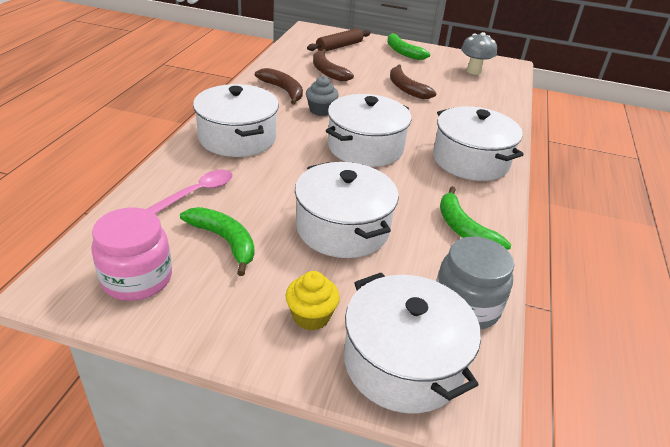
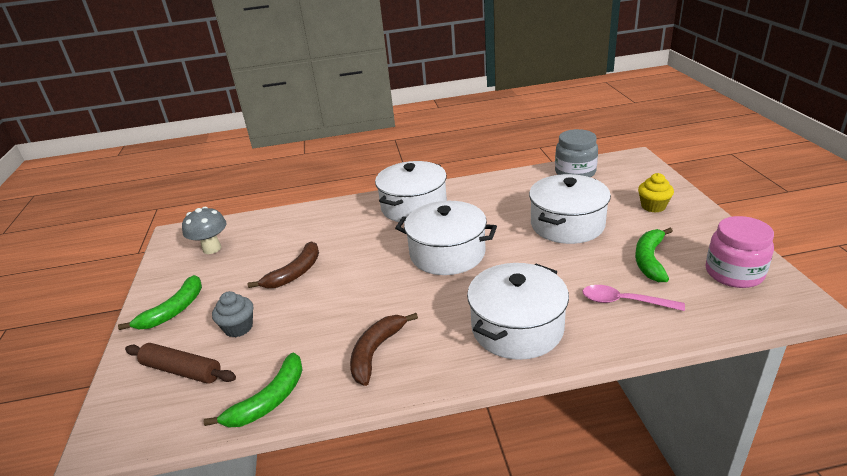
camera: 110 degrees left, 5 degrees down
(321, 110) = (401, 303): grey cupcake -> grey cupcake (238, 328)
(327, 71) = (287, 343): brown banana -> none
(403, 362) = (637, 176): white pot -> none
(464, 229) = (507, 188): green banana -> green banana (269, 400)

